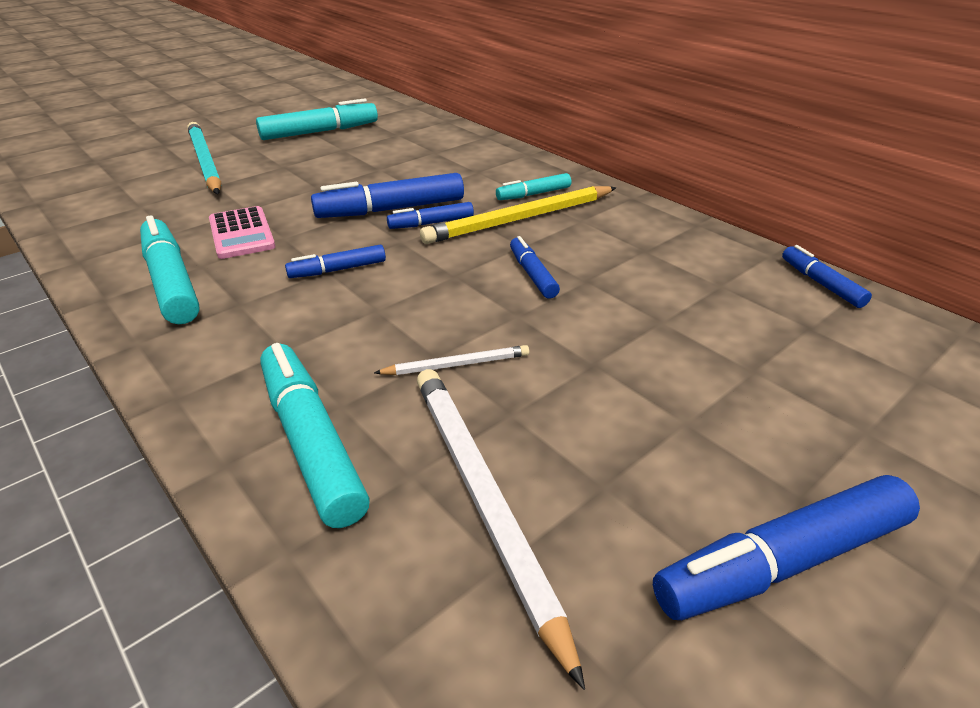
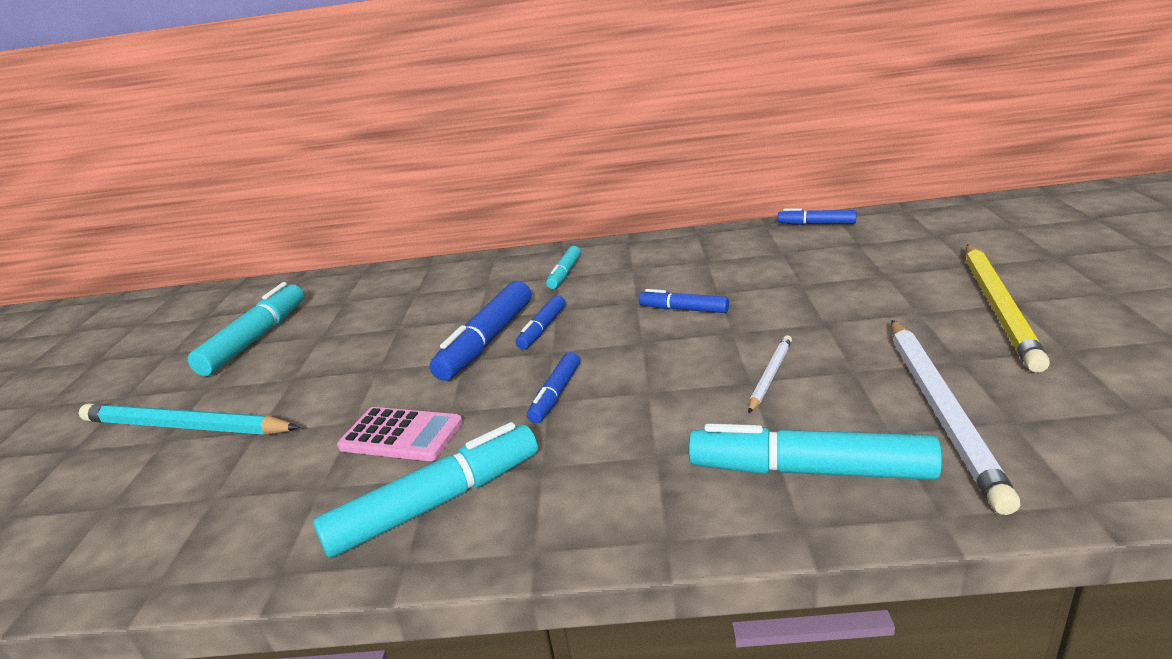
camera: 45 degrees left, 10 degrees down
(171, 281) = (436, 503): turquoise marker -> turquoise marker turned 135 degrees clockwise
(482, 500) = (941, 409): white pencil -> white pencil turned 105 degrees counterclockwise
(521, 219) = (595, 290): yellow pencil -> yellow pencil (999, 307)
(782, 561) = (1062, 327): blue marker -> none

